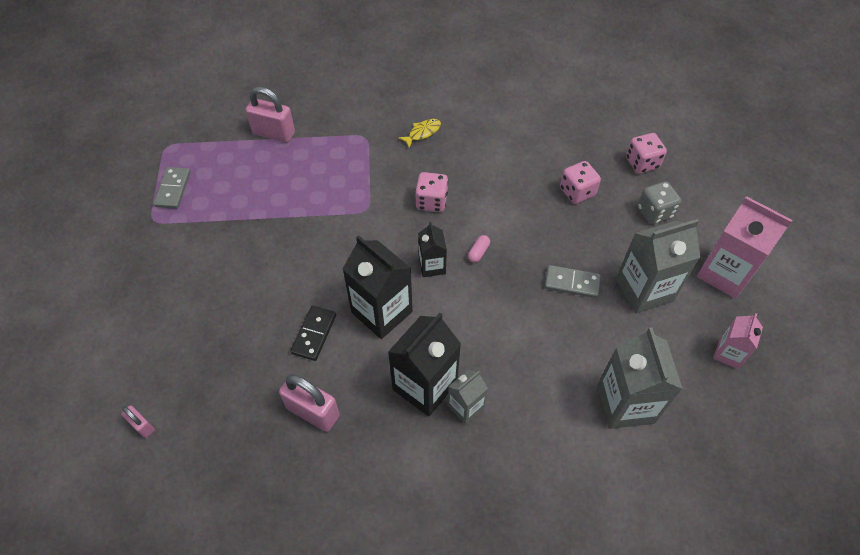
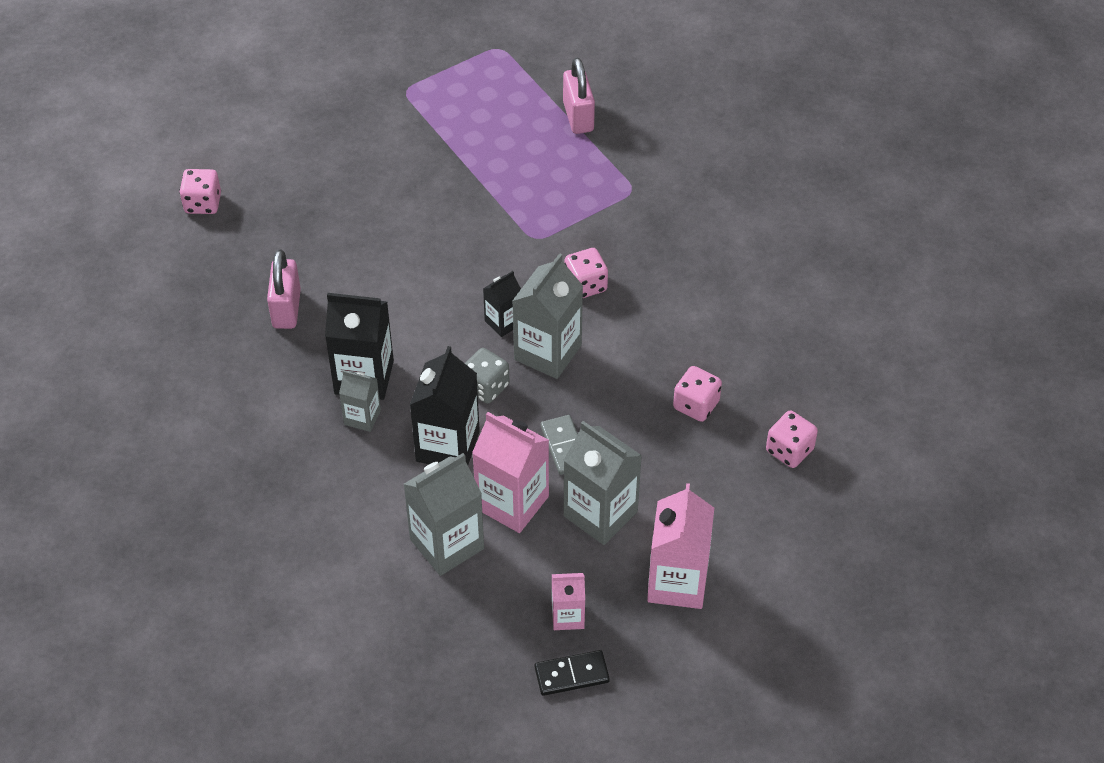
camera: 60 degrees right, 5 degrees down
(142, 426) = (203, 203): pink padlock -> pink dice
(173, 189) = (451, 83): grey domino -> none
(314, 334) = (364, 270): black domino -> black domino (571, 675)
(382, 312) = (422, 308): black carton -> black carton (447, 446)
(422, 133) = (676, 235): yellow fish -> none
(478, 252) = (547, 352): pink capsule -> grey carton
(607, 340) = (512, 502): none -> pink carton
(654, 212) = (720, 487): grey dice -> grey dice (485, 387)

